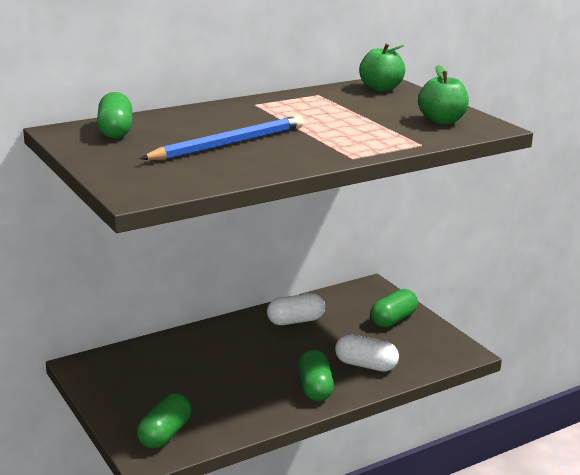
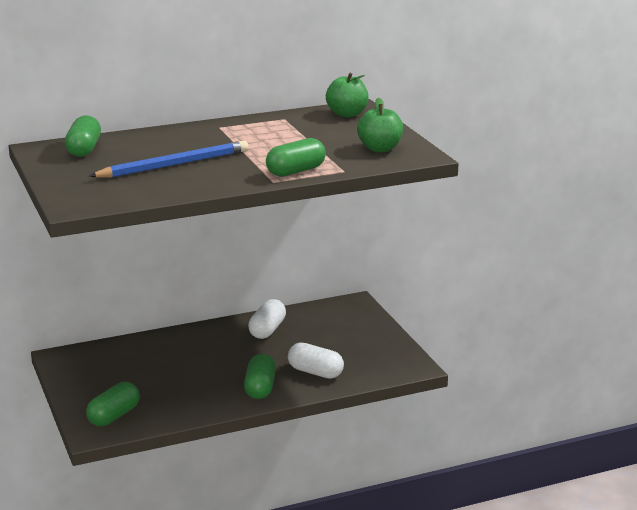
camera: 10 degrees right, 0 degrees up
(295, 321) = (267, 330): white capsule -> white capsule turned 60 degrees counterclockwise
(393, 320) = (360, 334): green capsule -> green capsule (296, 171)

